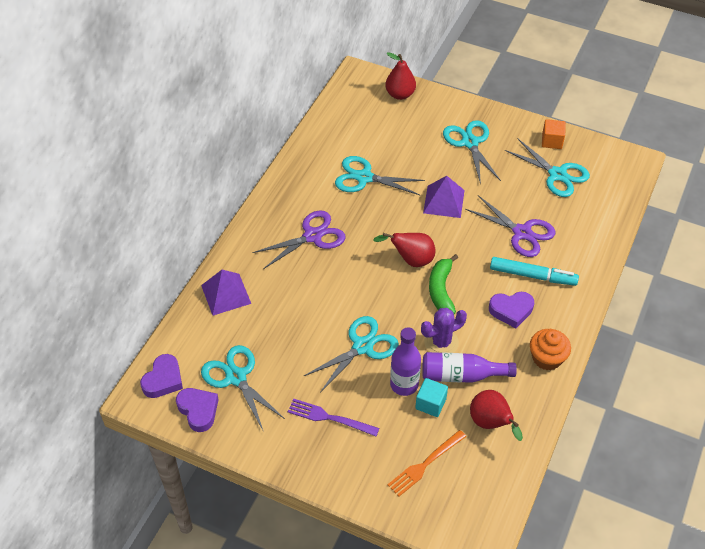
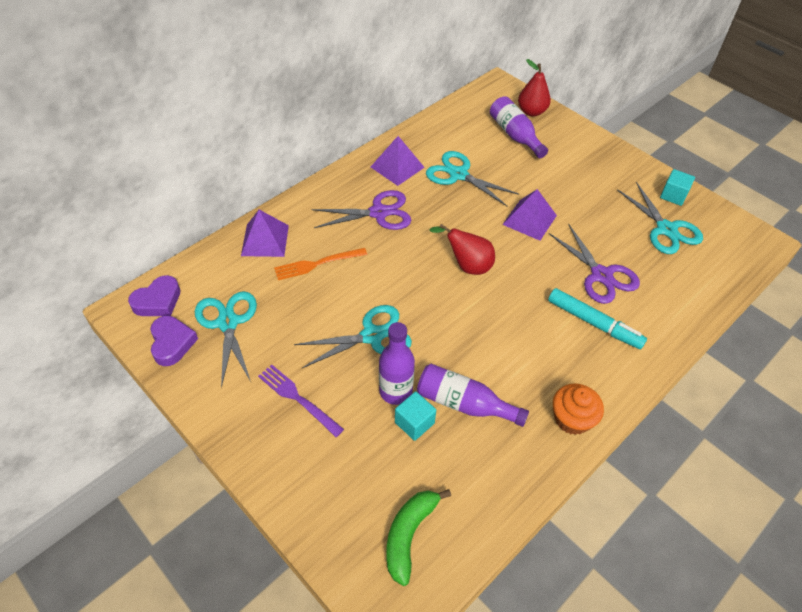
camera: 20 degrees right, 0 degrees up
(306, 187) = (397, 167): none -> purple pyramid
(395, 123) = (515, 135): none -> purple bottle
(424, 465) = (373, 490): orange fork -> orange fork (316, 264)
(441, 290) = (485, 305): green banana -> green banana (409, 535)
(441, 342) = (458, 360): purple cactus -> none
(470, 143) = (583, 173): turquoise scissors -> none
(491, 423) = (472, 471): red pear -> none
(511, 310) = (553, 352): purple heart -> none
(552, 141) = (673, 195): orange cube -> turquoise cube

